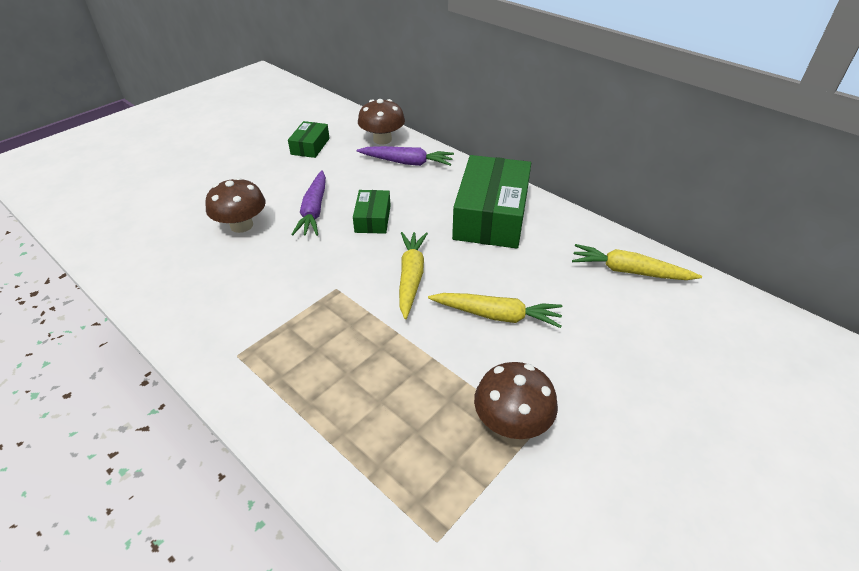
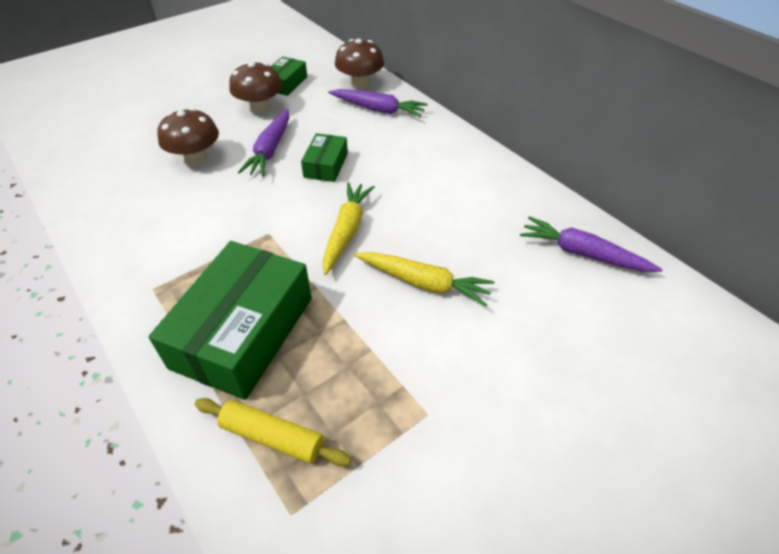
camera: 10 degrees right, 5 degrees up
(398, 474) = (272, 437): none -> yellow rolling pin
(491, 215) = (449, 175): green box -> green box (243, 332)
(512, 422) = (406, 400): brown mushroom -> brown mushroom (260, 107)
(629, 271) = (583, 253): yellow carrot -> purple carrot

